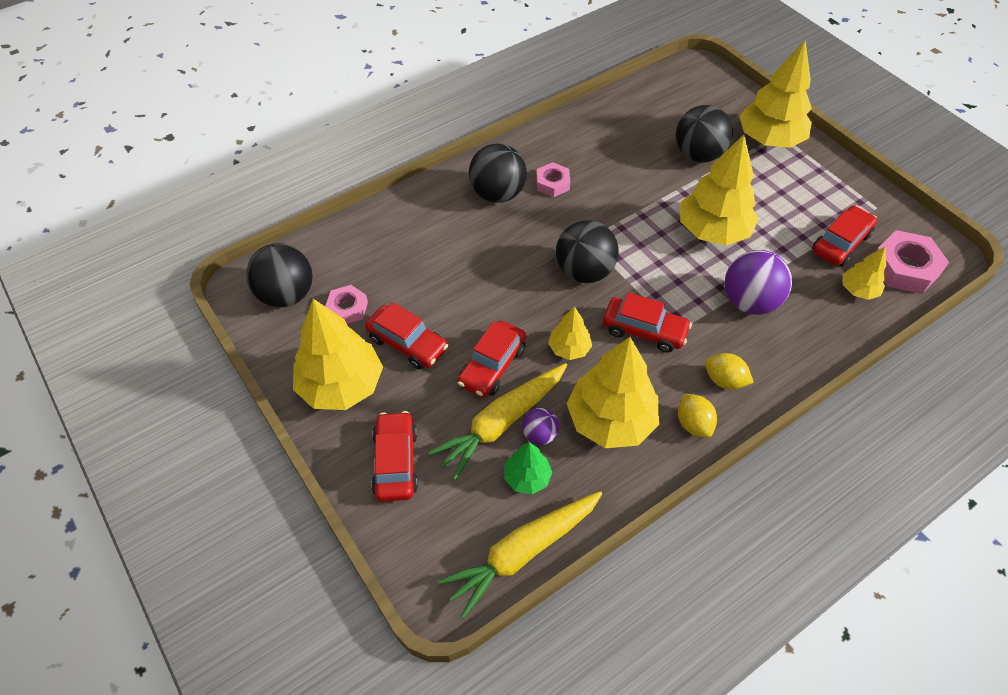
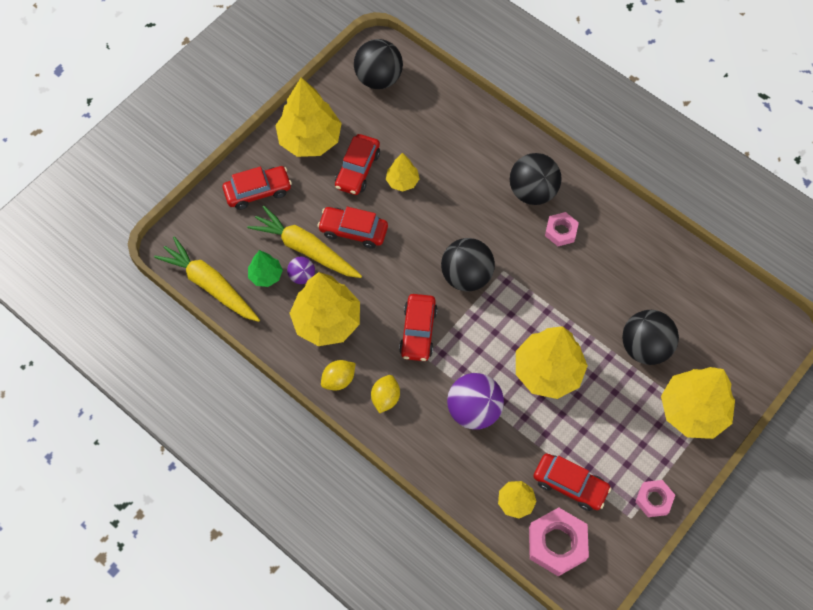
camera: 75 degrees right, 10 degrees up
(347, 308) = (378, 121): pink nut -> pink nut (654, 499)
(569, 348) = (384, 280): yellow tree -> yellow tree (402, 181)

